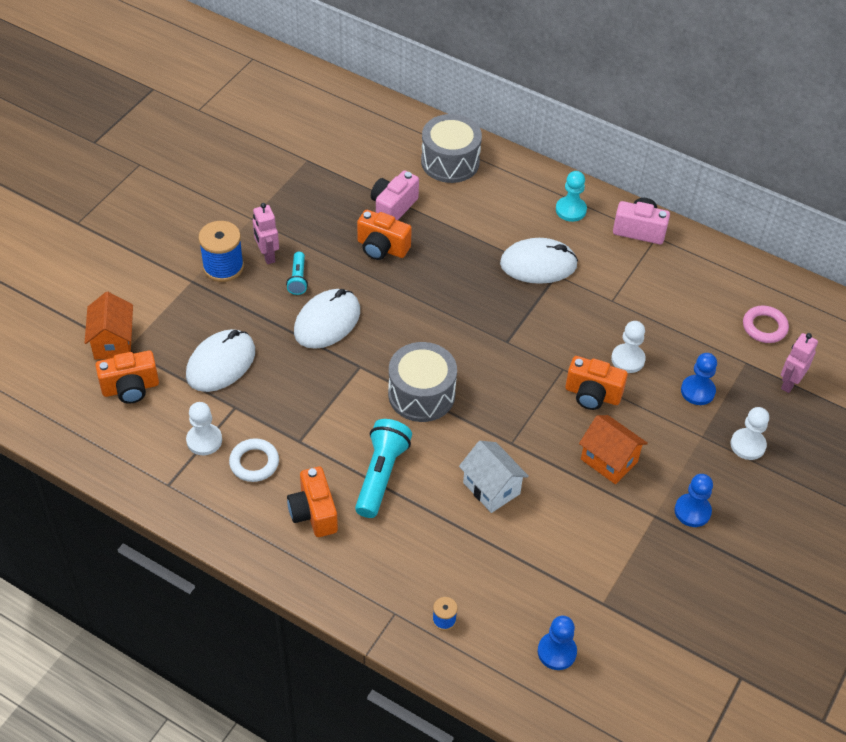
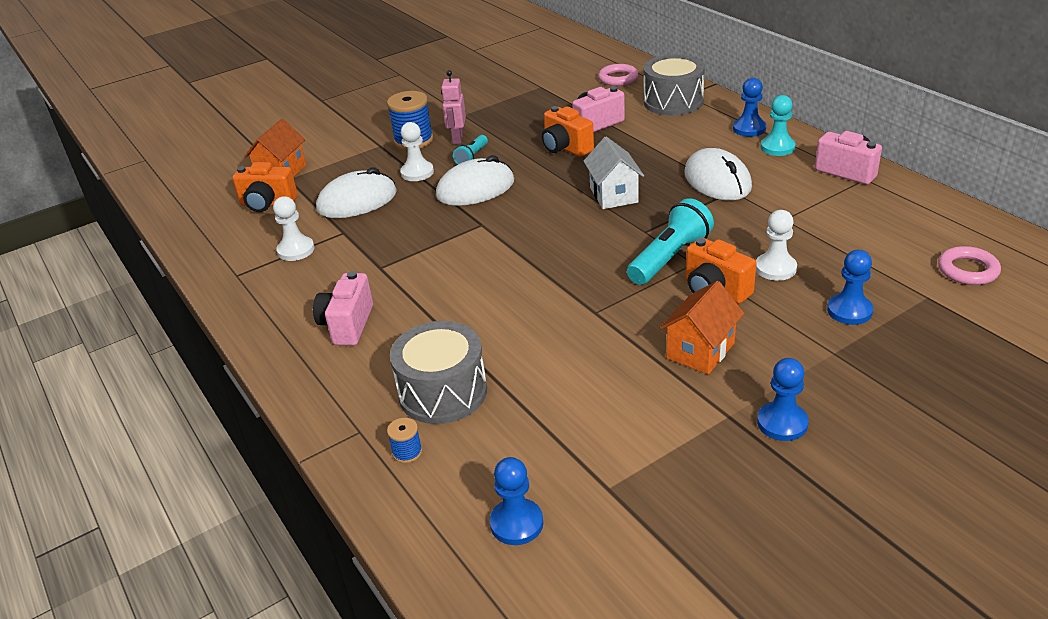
camera: 30 degrees right, 15 degrees down
(254, 463) = (325, 275): white ring -> none
(313, 513) = (347, 325): orange camera -> pink camera
(379, 134) = (618, 78): none -> pink ring
(381, 475) = (437, 309): turquoise flashlight -> turquoise flashlight (669, 258)
(421, 394) = (526, 255): grey drum -> grey drum (443, 392)
(491, 488) = (546, 345): white house -> white house (613, 195)
(536, 189) = (749, 129): none -> blue pawn
(538, 264) = (717, 180): white mouse -> white mouse turned 45 degrees clockwise
(609, 460) = (700, 351): orange house -> orange house turned 60 degrees clockwise
(748, 445) = (893, 374): white pawn -> white pawn (417, 172)
(789, 383) = (980, 326): pink robot -> none

